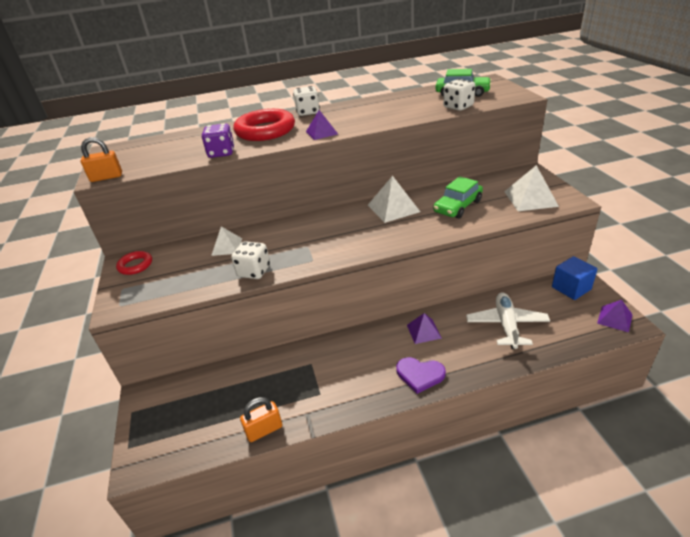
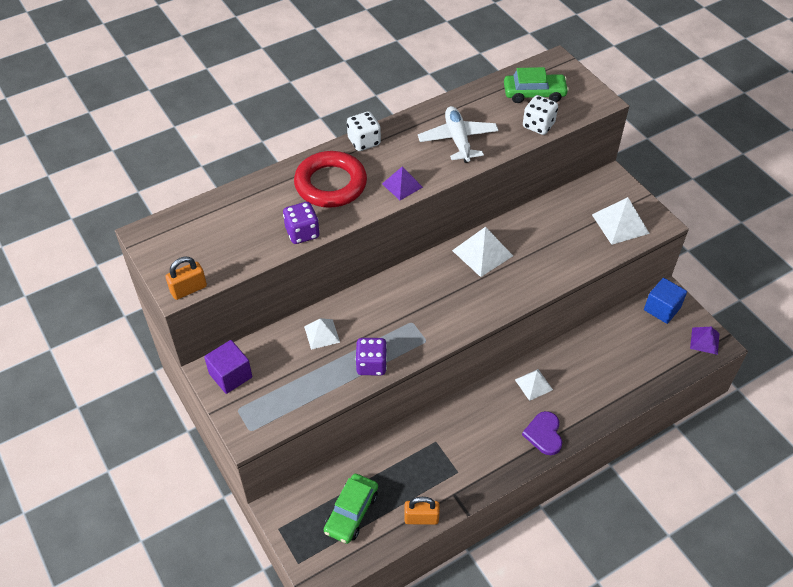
camera: 20 degrees left, 15 degrees up
(135, 265) = (230, 375): red ring -> purple cube
(254, 271) = (371, 365): white dice -> purple dice
(264, 430) = (421, 518): orange padlock -> orange padlock turned 45 degrees clockwise
(420, 375) = (544, 434): purple heart -> purple heart turned 90 degrees clockwise
(424, 331) = (533, 384): purple pyramid -> white pyramid
(457, 206) = (549, 243): green car -> green car (351, 512)
(506, 325) = (610, 364): white plane -> white plane (458, 140)

